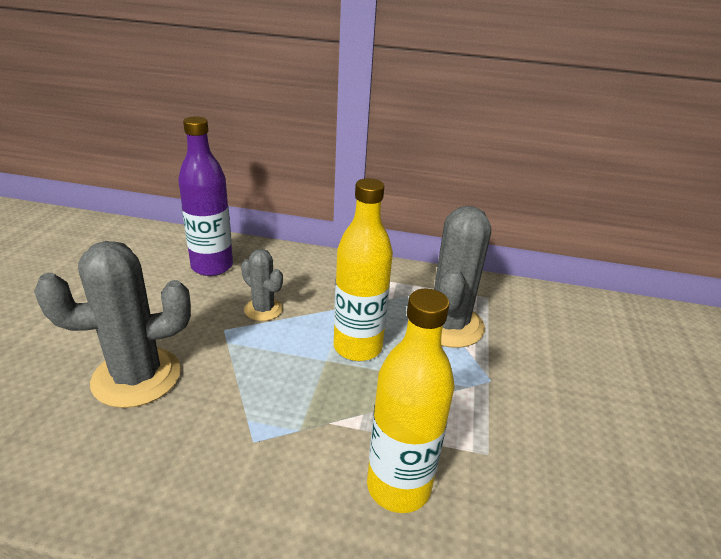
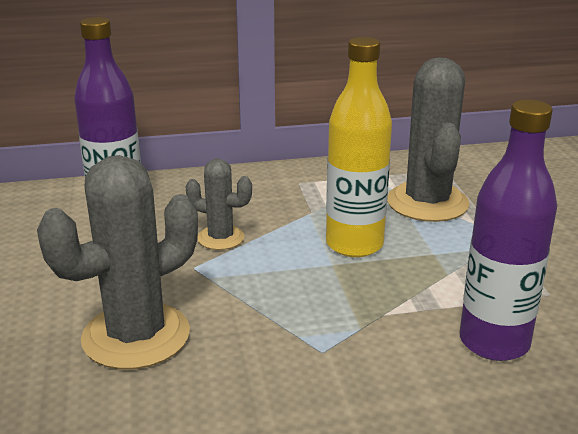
camera: 20 degrees left, 5 degrees down
(398, 486) = (494, 342): yellow bottle -> purple bottle

